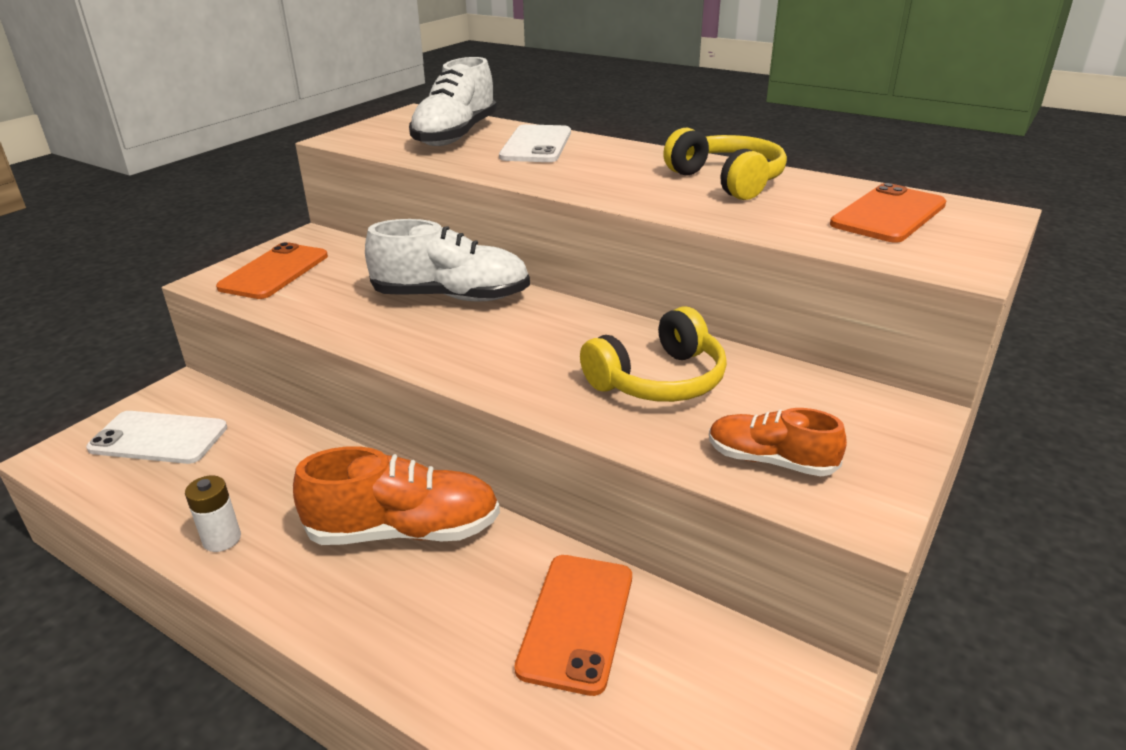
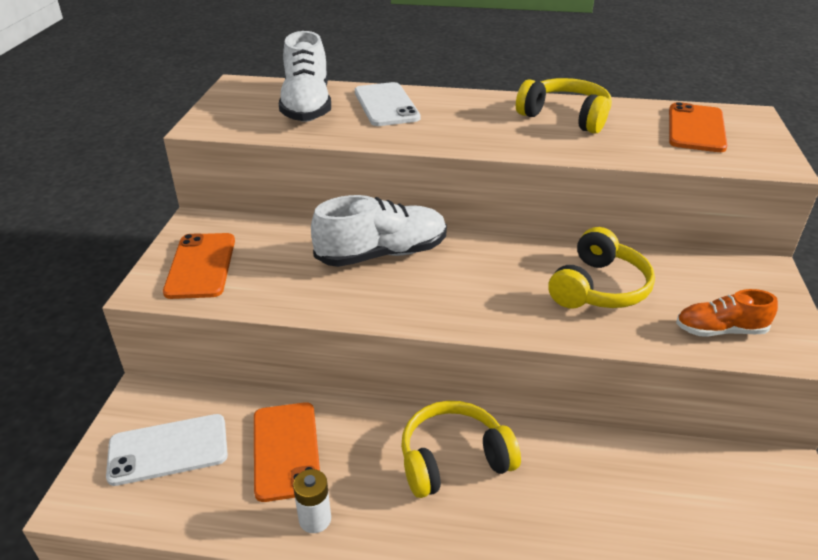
camera: 25 degrees left, 5 degrees up
(404, 531) = (453, 459): orange shoe -> yellow headphones
(577, 621) = (627, 483): orange phone -> orange phone (286, 450)

